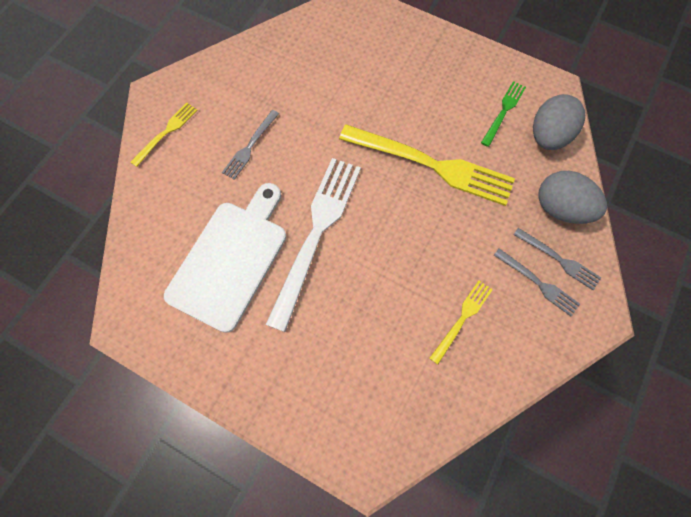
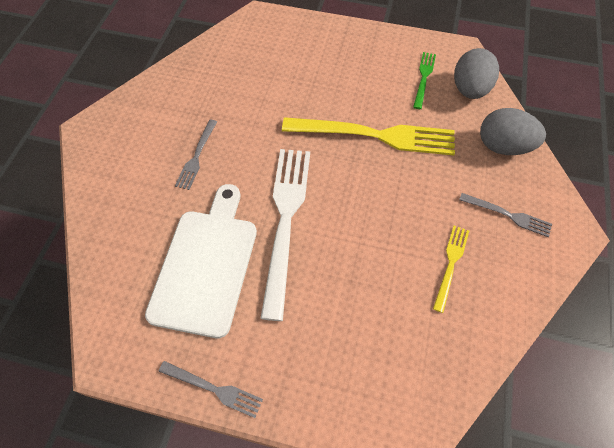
camera: 15 degrees left, 10 degrees down
(166, 132) = (108, 162): yellow fork -> none
(559, 260) = (518, 190): grey fork -> grey fork (214, 389)

